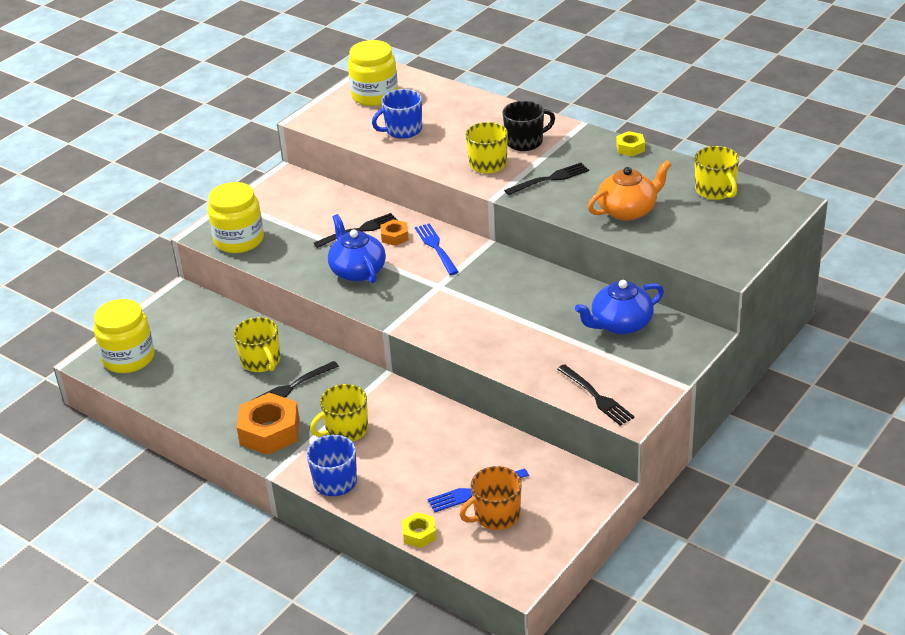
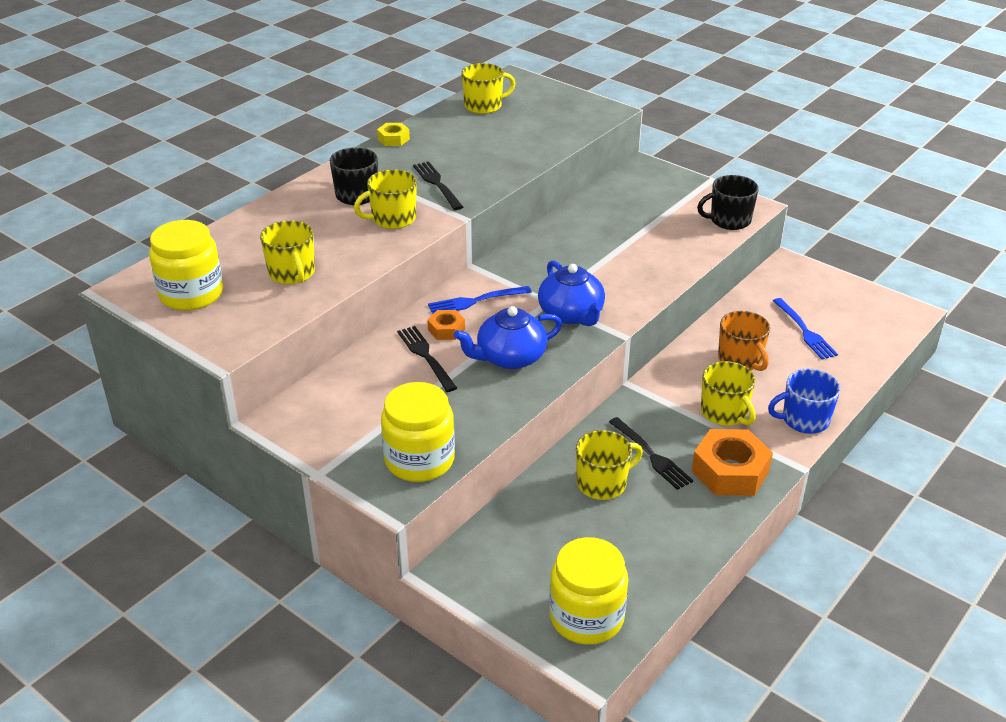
camera: 90 degrees left, 0 degrees up
(402, 130) = (292, 273): blue mug -> yellow mug
(419, 534) = (868, 365): yellow nut -> none
(496, 516) = (835, 320): orange mug -> orange mug (740, 360)
(596, 397) = (729, 220): black fork -> black mug
(620, 324) = (624, 202): blue teapot -> blue teapot (571, 314)
(628, 210) = (507, 147): orange teapot -> none

